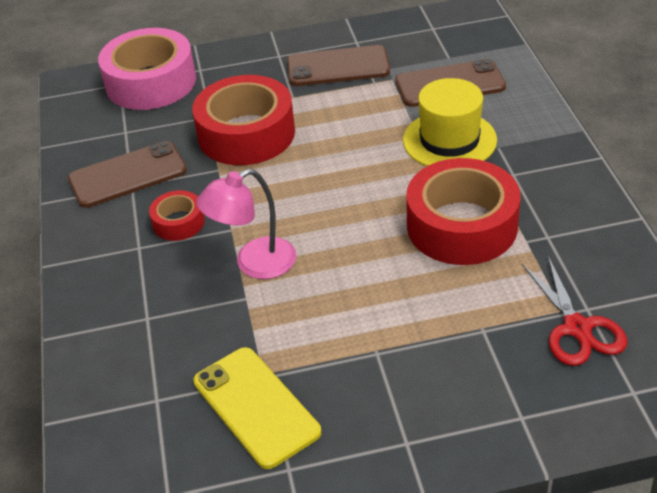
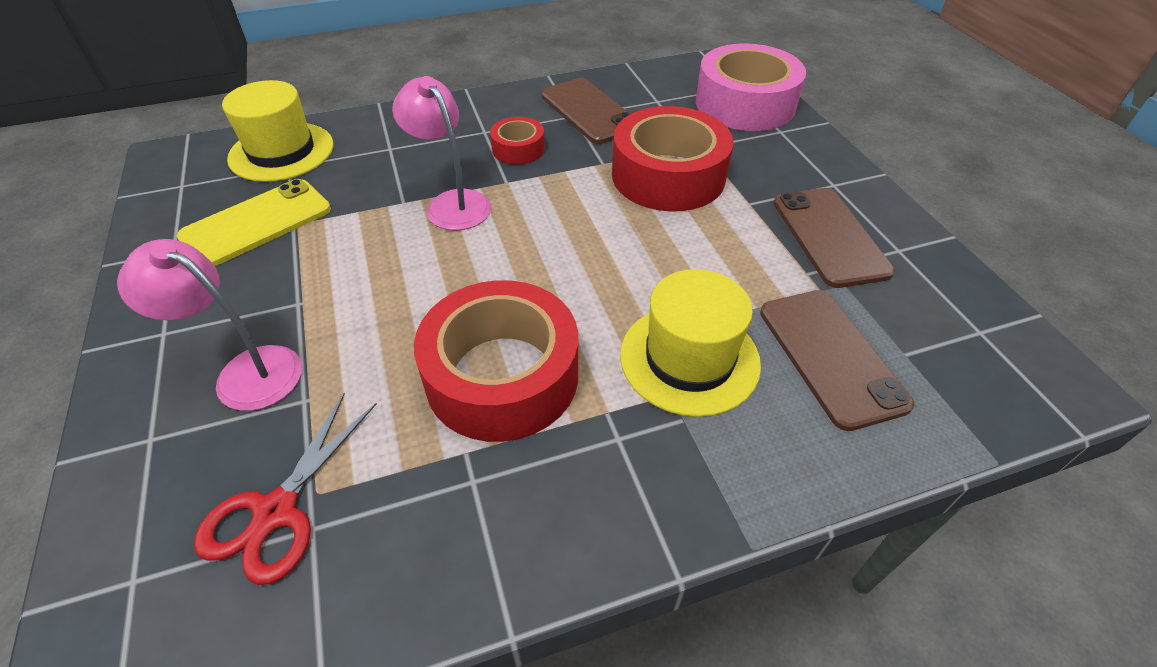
camera: 80 degrees right, 5 degrees up
(124, 412) = (281, 152): none -> yellow hat
(454, 372) = (245, 371): none -> pink lamp
(577, 328) = (276, 512): red scissors -> red scissors turned 45 degrees counterclockwise

